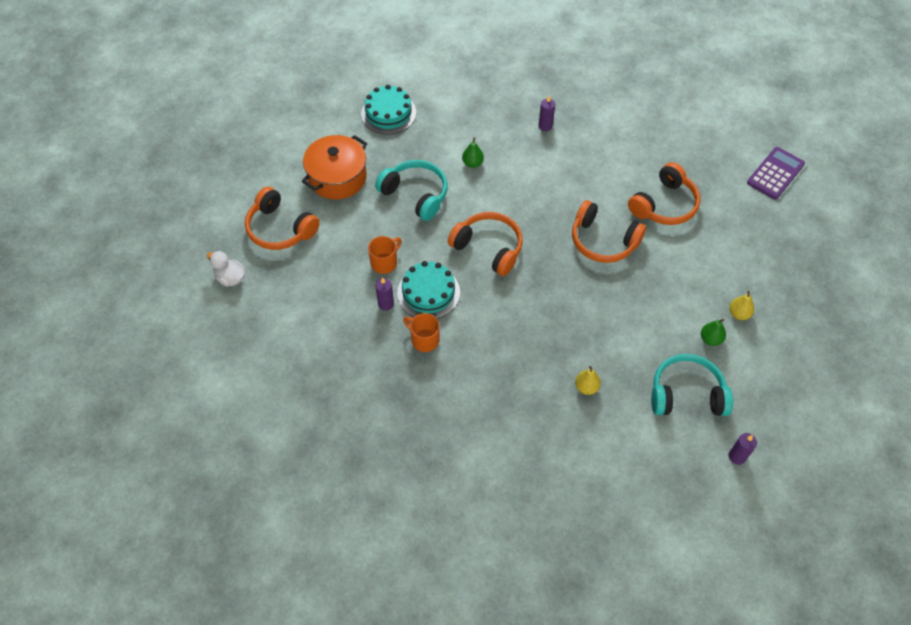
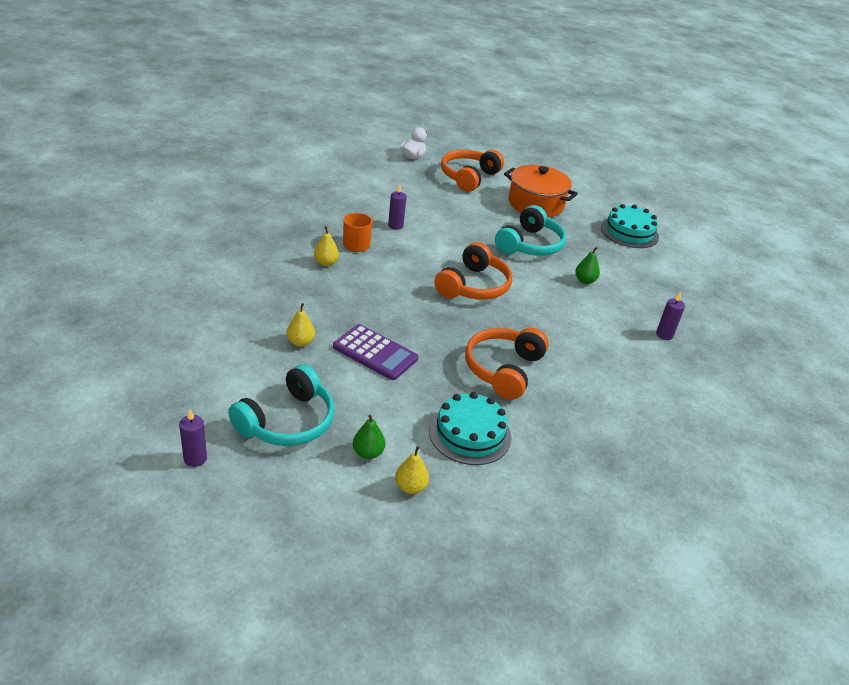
camera: 80 degrees right, 20 degrees down
(385, 262) = (442, 226): orange mug -> none
(428, 292) = (411, 248): turquoise cake -> turquoise cake (470, 433)
(459, 367) = (326, 263): none -> yellow pear
(664, 205) = (577, 430): orange headphones -> none
(686, 394) = (288, 422): turquoise headphones -> turquoise headphones turned 45 degrees clockwise
(775, 173) = (684, 566): purple calculator -> purple calculator (375, 353)

